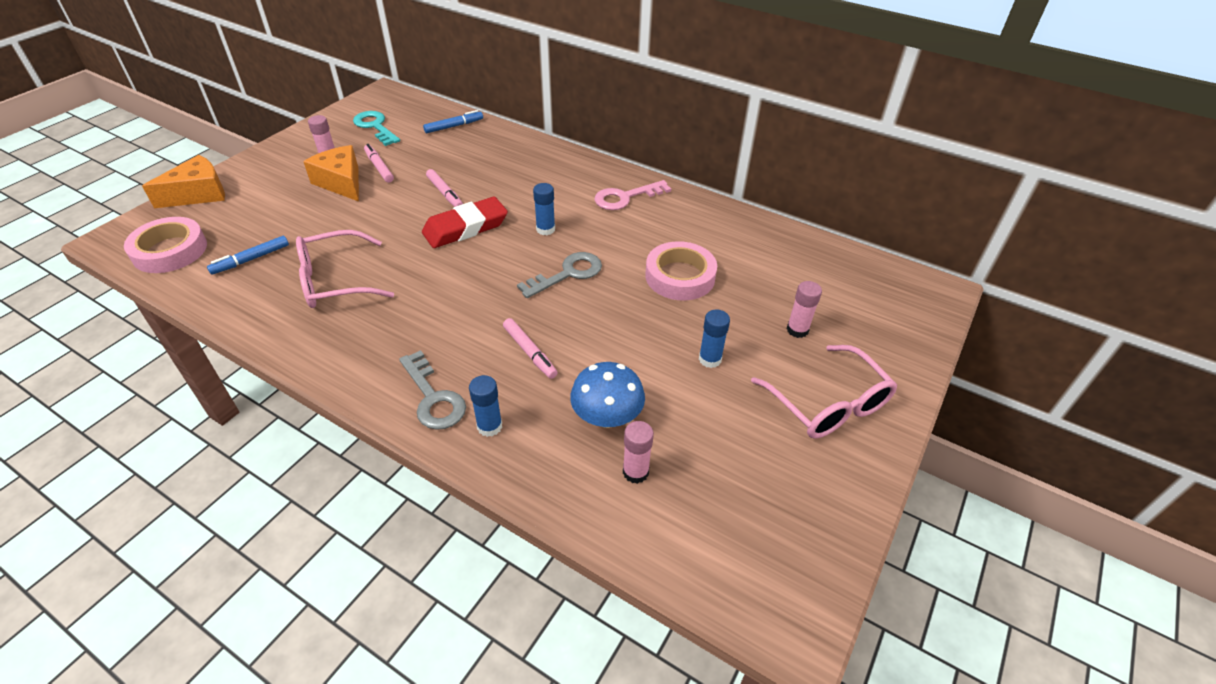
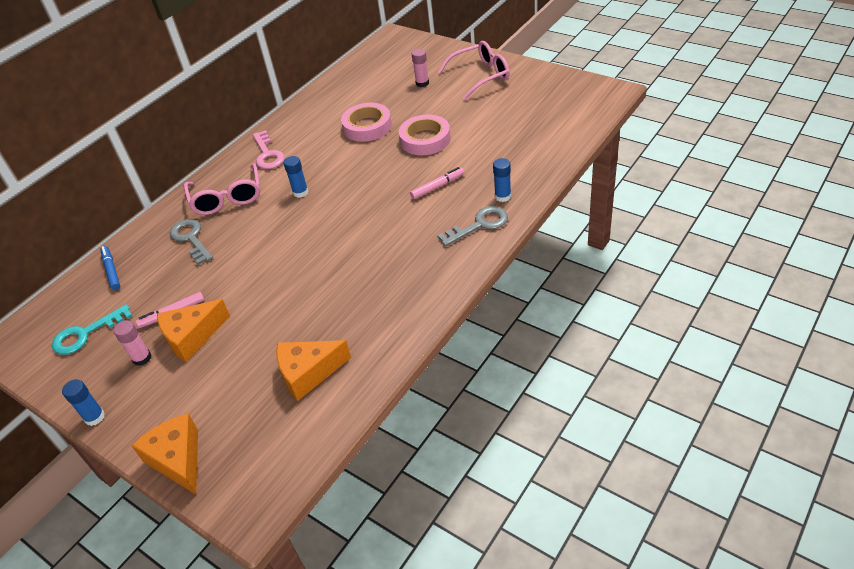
camera: 80 degrees left, 0 degrees up
(170, 250) = (282, 447): pink tape -> pink tape (425, 139)
(251, 259) = (308, 373): blue marker -> orange cheese
(336, 281) = (348, 304): pink glasses -> pink glasses (227, 198)
(445, 193) = (233, 258): pink marker -> none
(465, 228) = (289, 237): red eraser -> none
(568, 274) = (357, 176): grey key -> grey key (191, 239)
(607, 416) = (492, 150): blue mushroom -> none
(635, 472) = (532, 138): pink glue stick -> none
(710, 359) = (446, 114): blue glue stick -> blue glue stick (94, 417)

